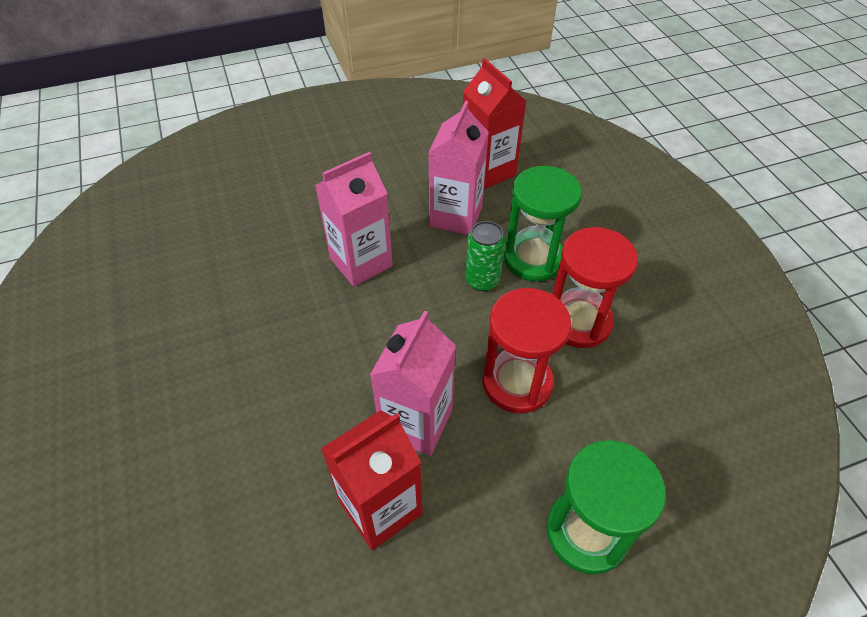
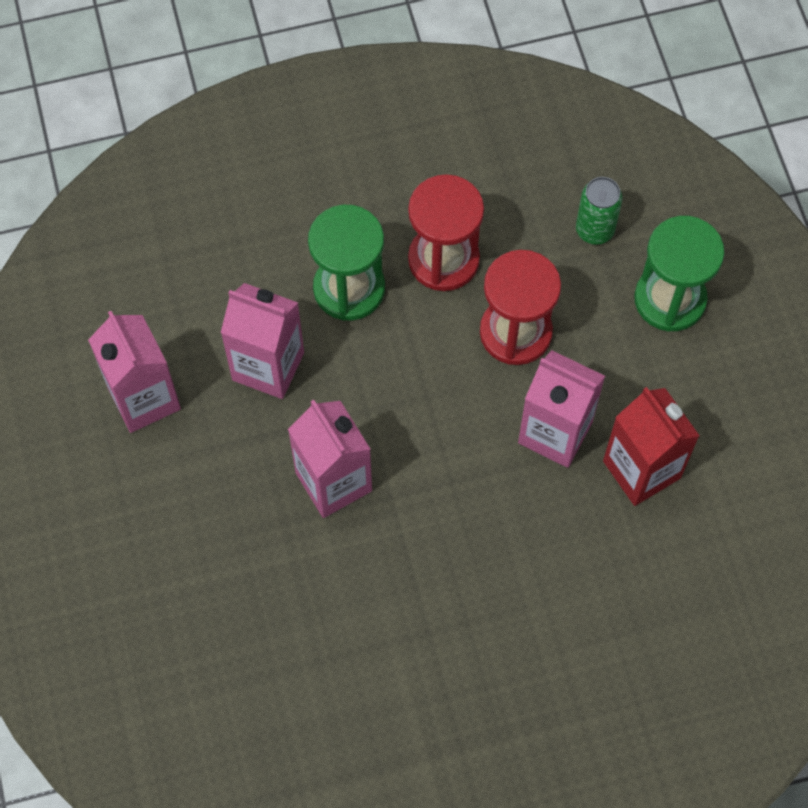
camera: 85 degrees left, 15 degrees up
(421, 155) = (144, 398): none -> pink carton
(482, 280) = (376, 348): green can -> green can (594, 230)
(487, 171) = (188, 318): red carton -> none

